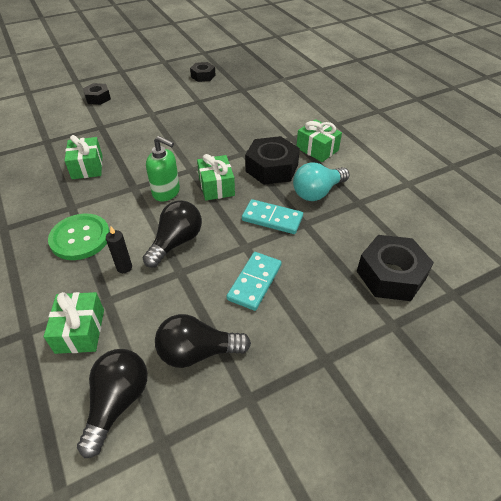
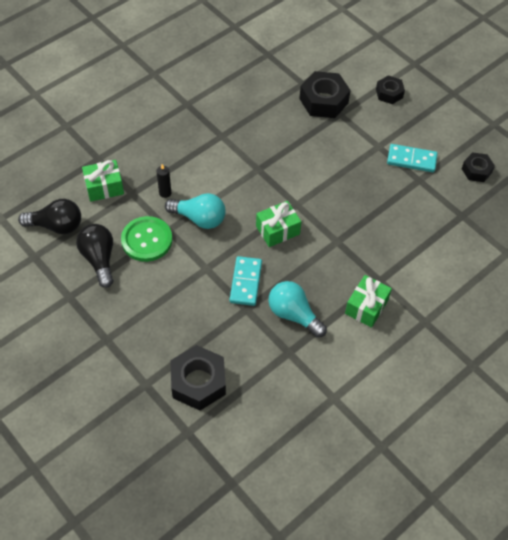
camera: 75 degrees right, 10 degrees up
(80, 238) = (188, 155): green button -> green button (147, 240)
(87, 167) = (275, 126): green gift -> none
(166, 192) = (258, 194): green soap dispenser -> none
(176, 242) = (199, 218): black light bulb -> turquoise light bulb
(255, 282) = (169, 282): turquoise domino -> turquoise domino (411, 160)
(271, 168) = (320, 270): black nut -> black nut (323, 101)

